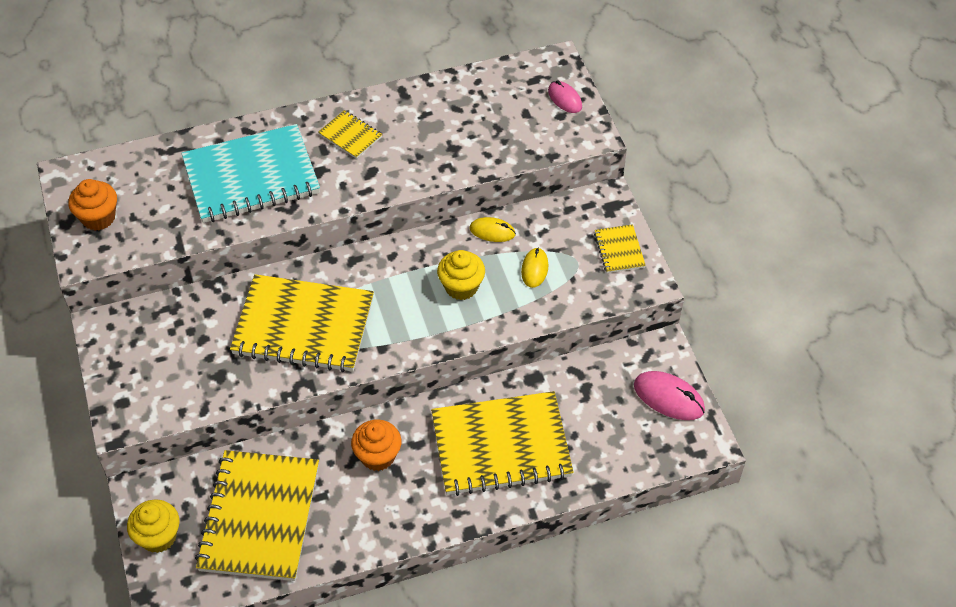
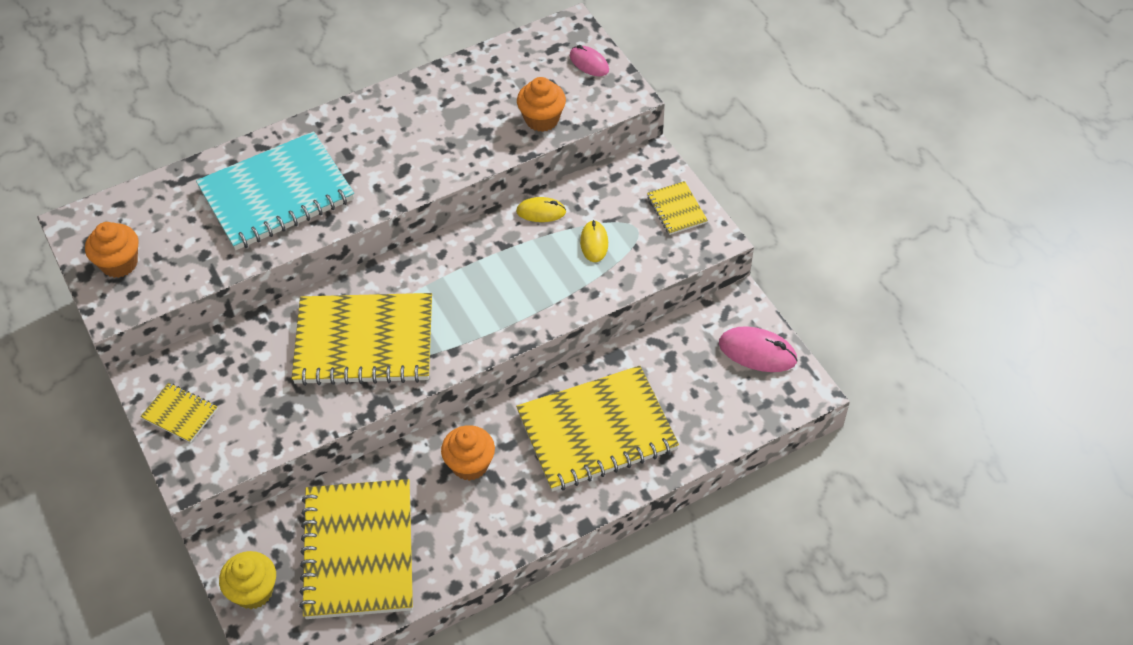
camera: 10 degrees left, 0 degrees up
(350, 136) = (373, 135): yellow notebook -> yellow notebook (180, 414)
(461, 287) = (522, 273): yellow cupcake -> none
(508, 145) = (542, 119): none -> orange cupcake

